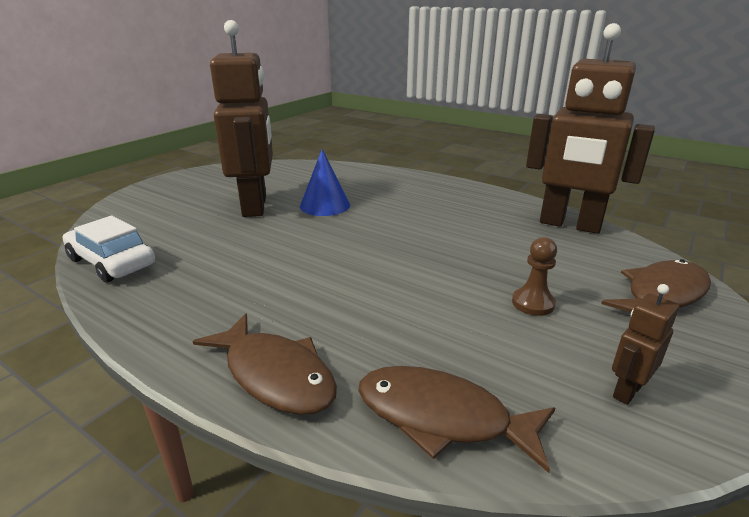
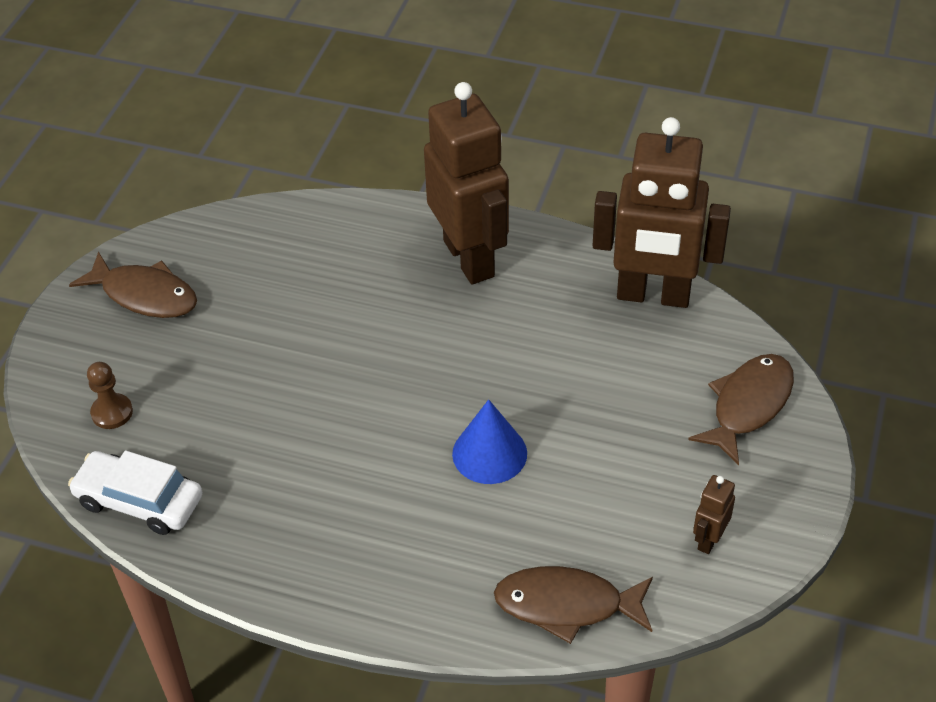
camera: 15 degrees left, 20 degrees up
(255, 206) = (241, 346): brown robot -> brown robot (469, 258)
(275, 375) = (414, 602): brown fish -> brown fish (145, 295)
(325, 205) = (334, 323): blue cone -> blue cone (489, 453)
(533, 303) = (623, 451): brown pawn -> brown pawn (112, 412)

